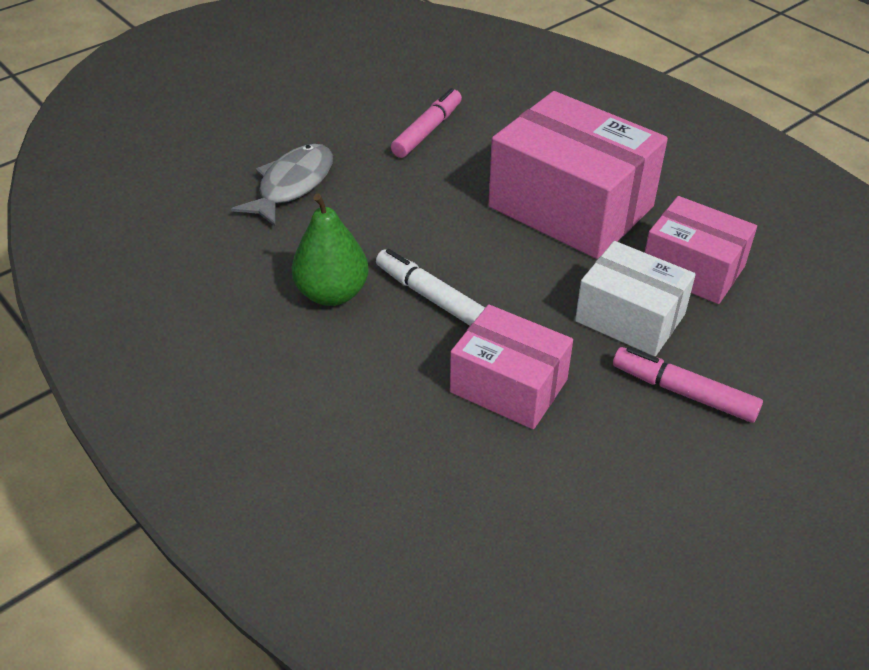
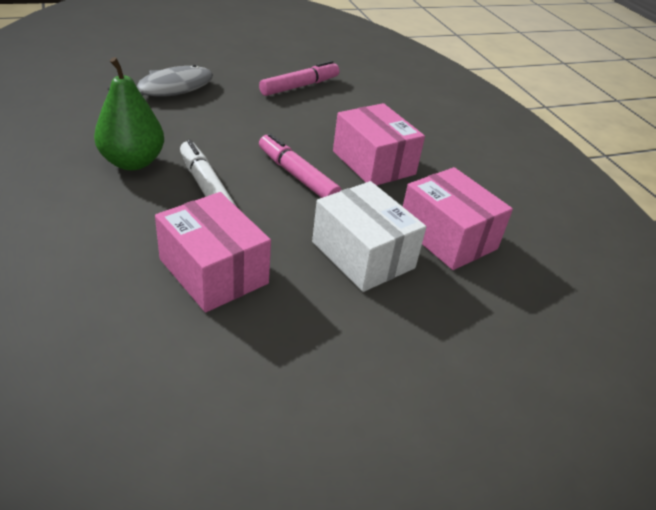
camera: 15 degrees right, 5 degrees down
(570, 207) = (373, 163): pink box -> pink box, size x0.60
(683, 392) = (368, 330): pink marker -> pink marker (297, 176)

